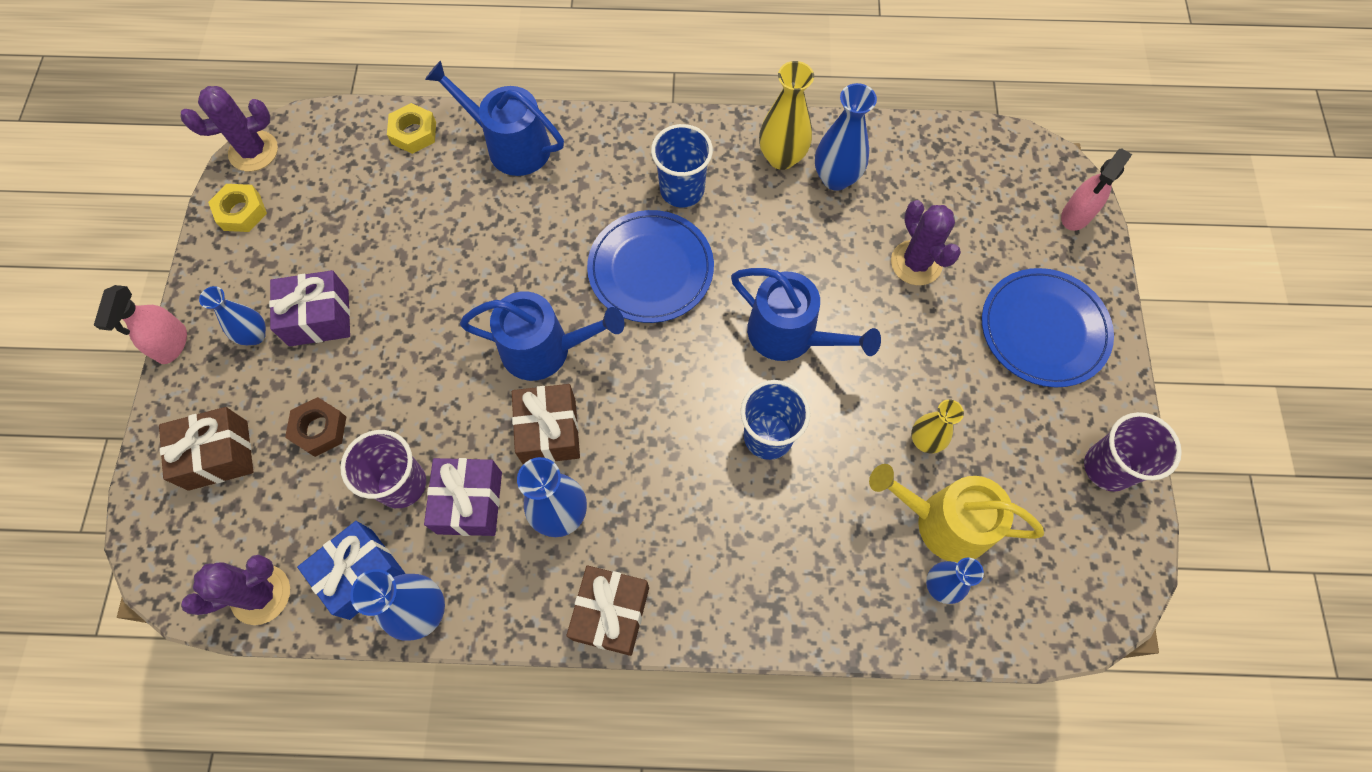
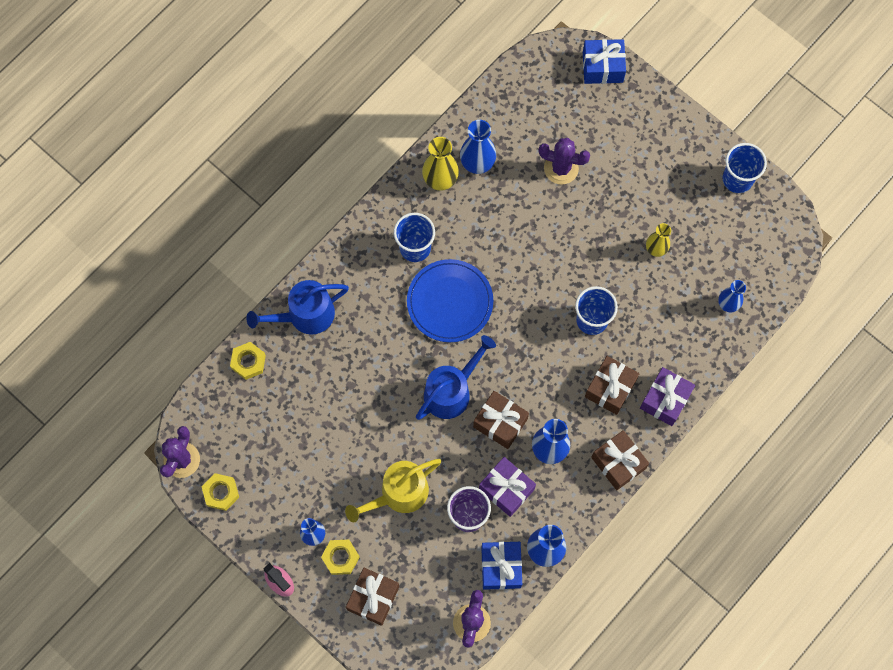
camera: 50 degrees left, 5 degrees up
(246, 383) = (340, 557): none -> yellow nut
(319, 317) = (331, 494): purple gift -> purple gift (665, 400)
(319, 429) = (401, 537): brown nut -> none
(700, 526) = (610, 388): none -> brown gift
(789, 335) = (547, 264): blue watering can -> none
(944, 522) = (701, 276): yellow watering can -> yellow watering can (399, 493)
(1044, 329) = (648, 142): blue plate -> none
(1076, 215) = (602, 67): pink spray bottle -> blue gift
(1108, 467) = (737, 179): purple cup -> blue cup

